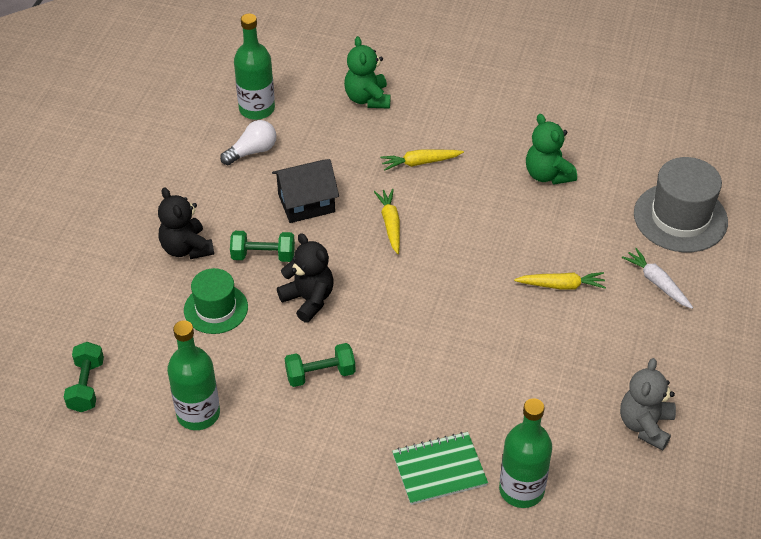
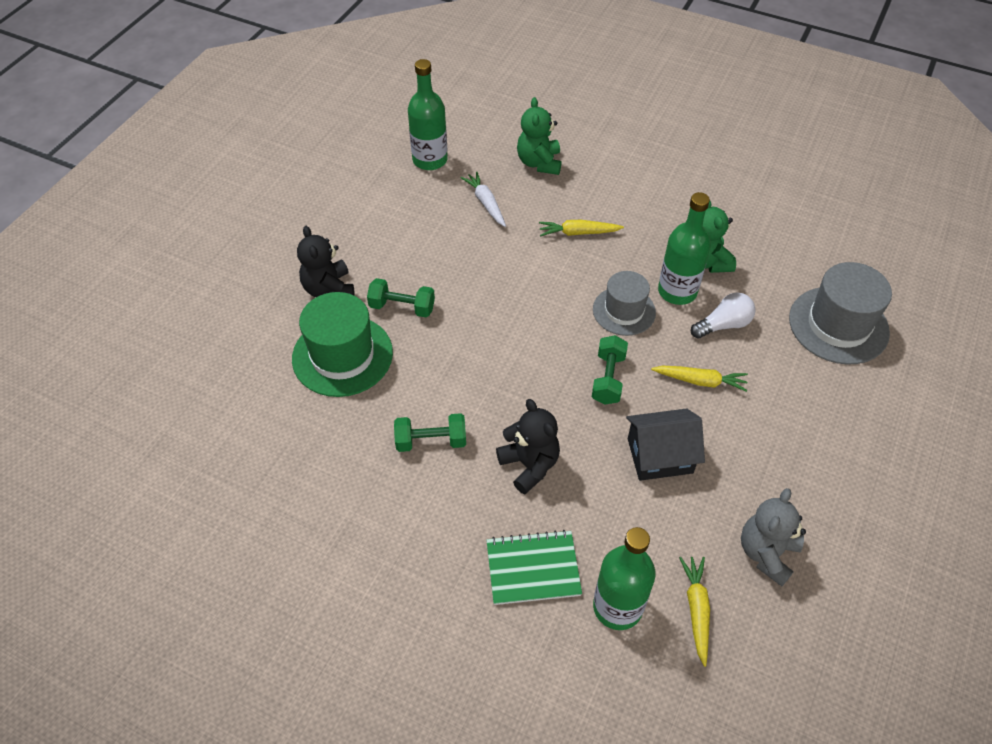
camera: 10 degrees right, 5 degrees up
(86, 386) = (195, 418): green dumbbell -> green dumbbell (608, 378)
(198, 414) = (297, 465): green bottle -> green bottle (677, 291)
(216, 309) = (342, 355): green hat -> green hat, size x1.54
(252, 151) = (416, 201): white light bulb -> white light bulb (723, 325)
(306, 203) = (457, 259): black house -> black house (660, 456)
(308, 299) = (437, 359): black teddy bear -> black teddy bear (529, 465)
(390, 224) = (536, 292): yellow carrot -> yellow carrot (696, 610)
(478, 231) = (624, 311): none -> grey hat
(657, 283) = (803, 392): white carrot -> white carrot (486, 203)

